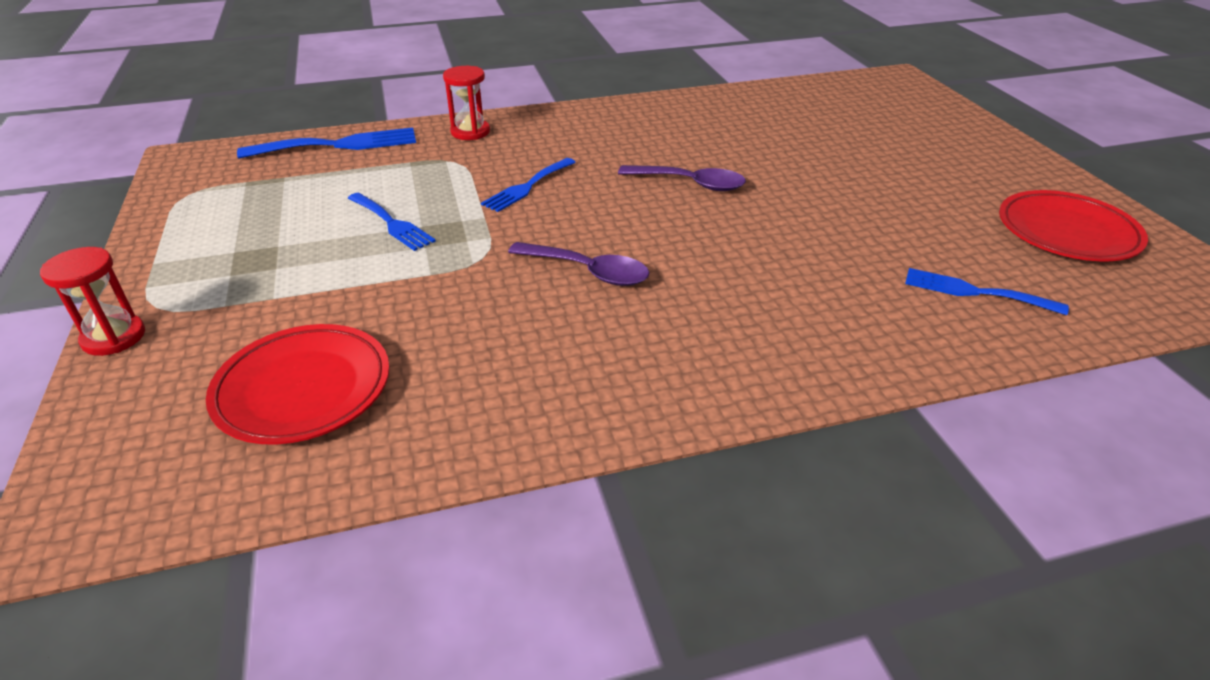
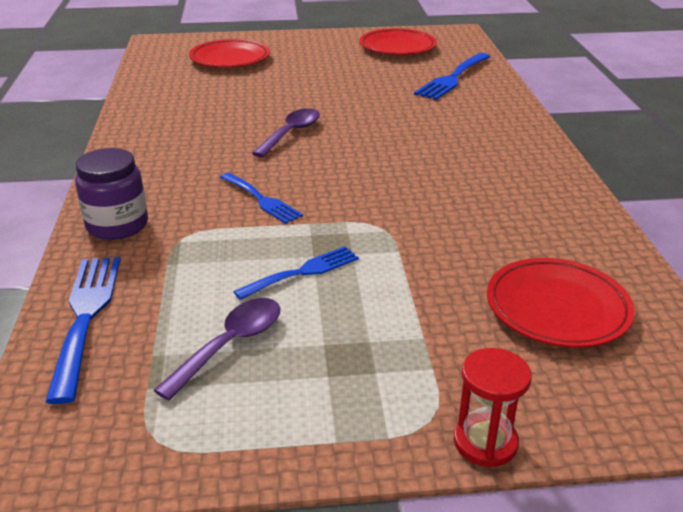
camera: 80 degrees left, 5 degrees down
(470, 132) = (117, 225): red hourglass -> purple jar
(588, 271) = (409, 183): purple spoon -> purple spoon (230, 344)
(886, 121) = (230, 59): none -> red plate
(974, 292) = (452, 78): blue fork -> blue fork, size x1.52

